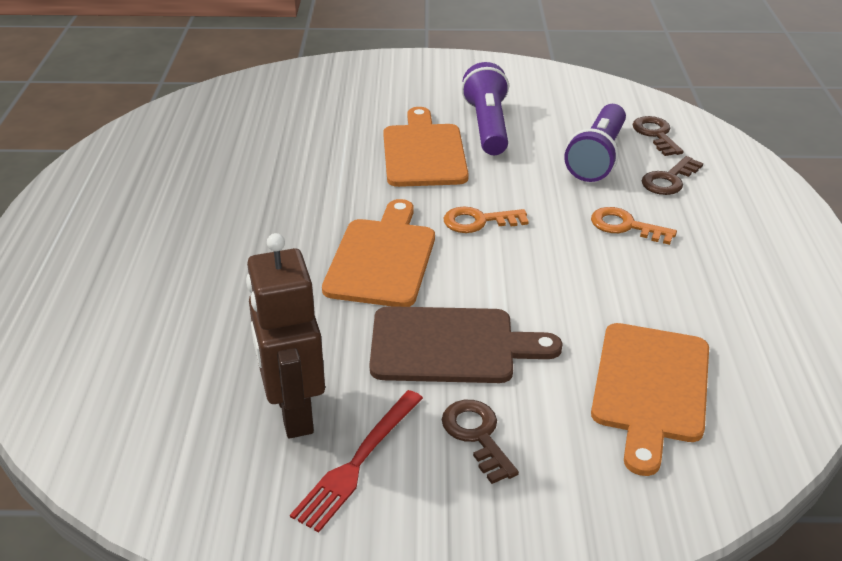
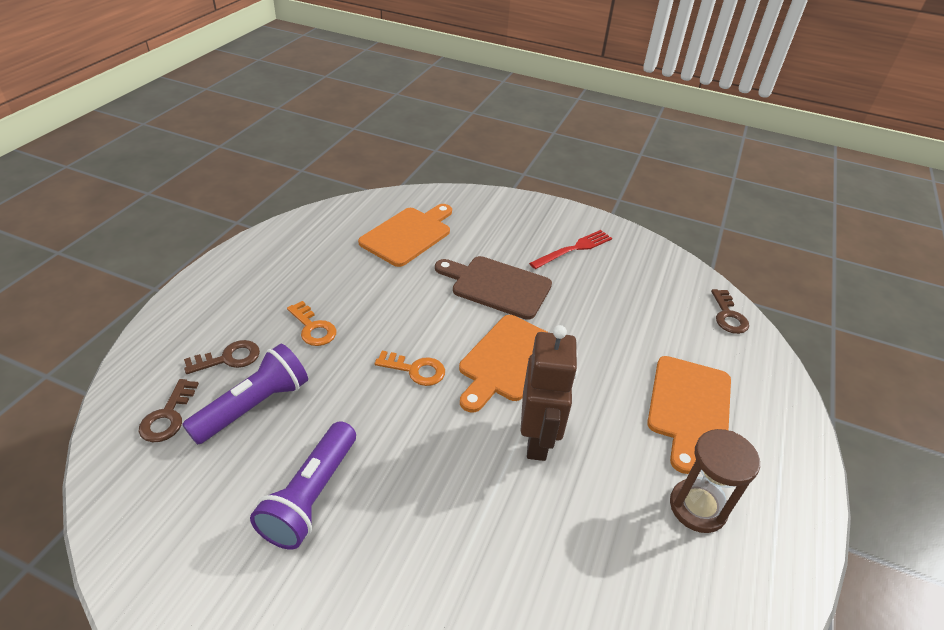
camera: 160 degrees left, 5 degrees up
(150, 196) = (697, 507): none -> brown hourglass
(293, 412) = (600, 279): brown robot -> brown robot (538, 439)
(423, 152) = (405, 475): orange cutting board -> orange cutting board (689, 407)
(477, 435) = (510, 242): brown key -> brown key (728, 316)

